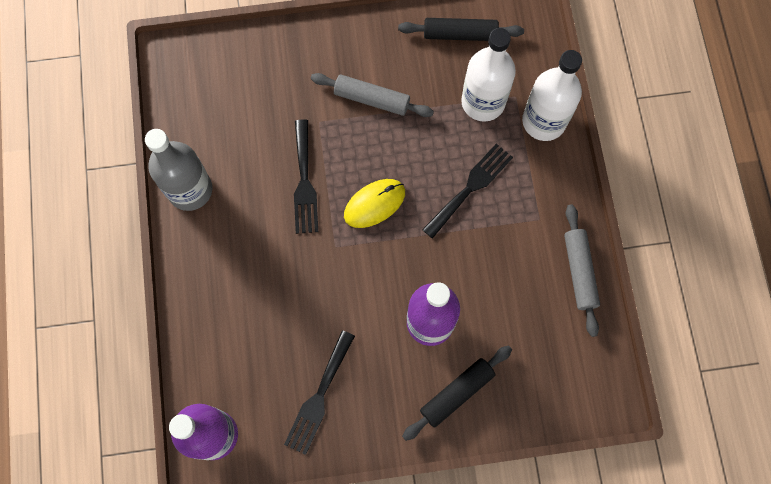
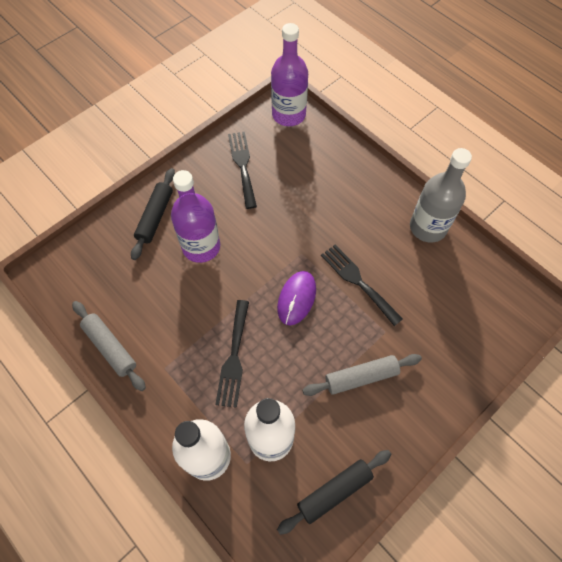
camera: 145 degrees right, 10 degrees down
(374, 204) = (296, 298): yellow mouse -> purple mouse

